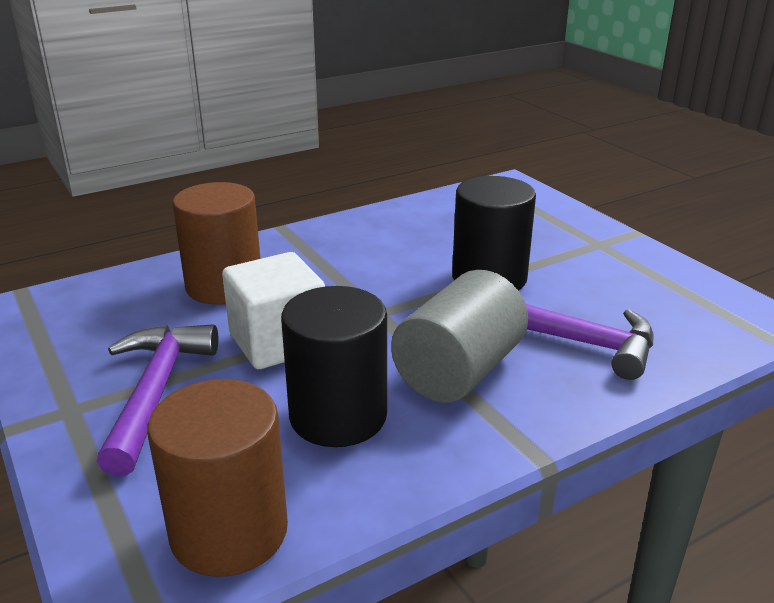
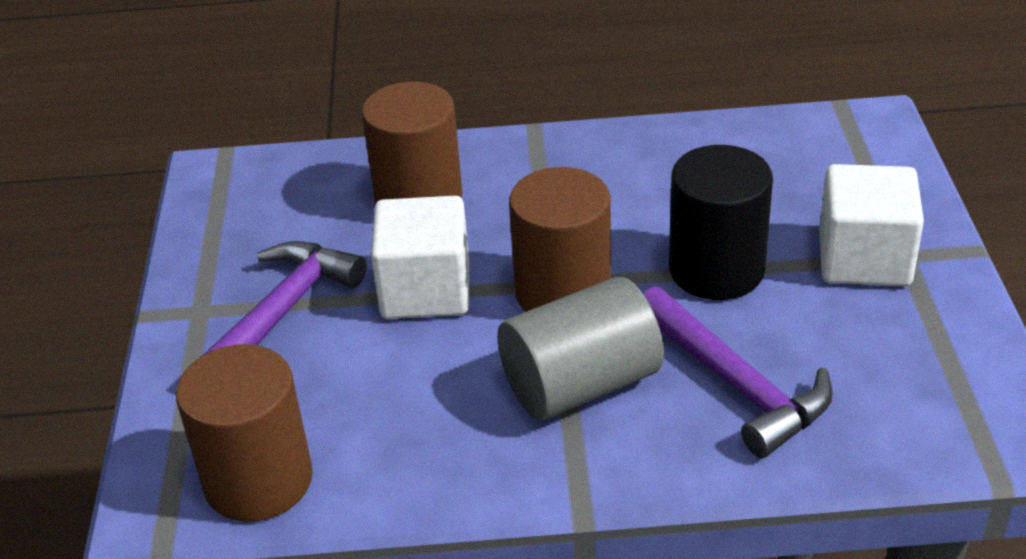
camera: 30 degrees right, 10 degrees up
(338, 416) = (424, 397): black cylinder -> none
(391, 317) = (563, 293): none -> brown cylinder
(577, 251) = (864, 259): none -> white cube

